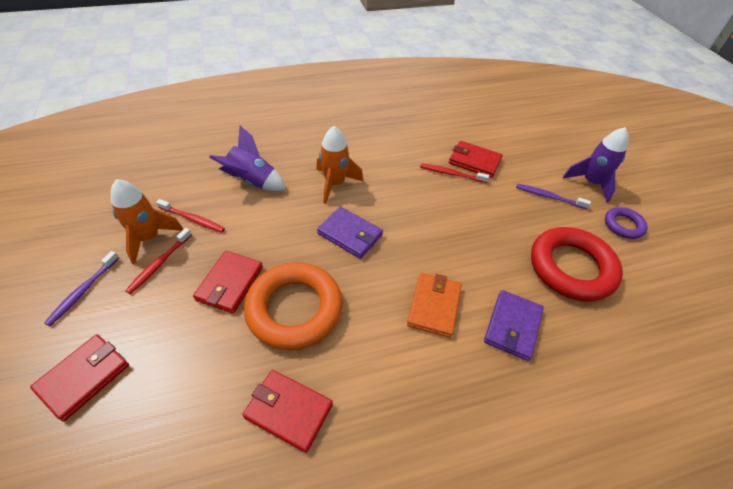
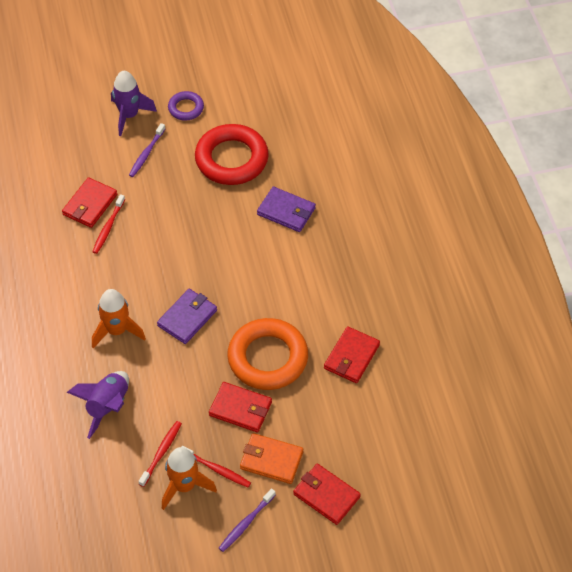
camera: 85 degrees left, 5 degrees up
(83, 291) = (246, 523): purple toothbrush -> purple toothbrush turned 105 degrees clockwise
(434, 306) = (267, 260): orange wallet -> orange wallet (271, 460)

